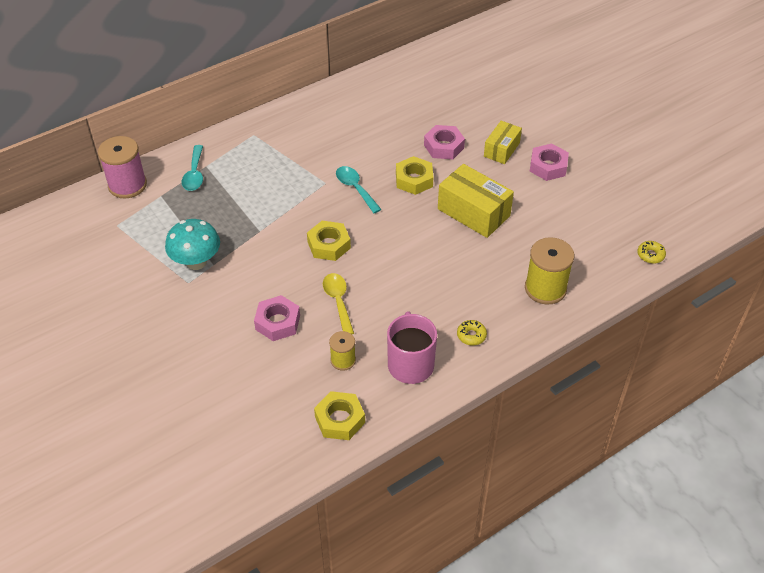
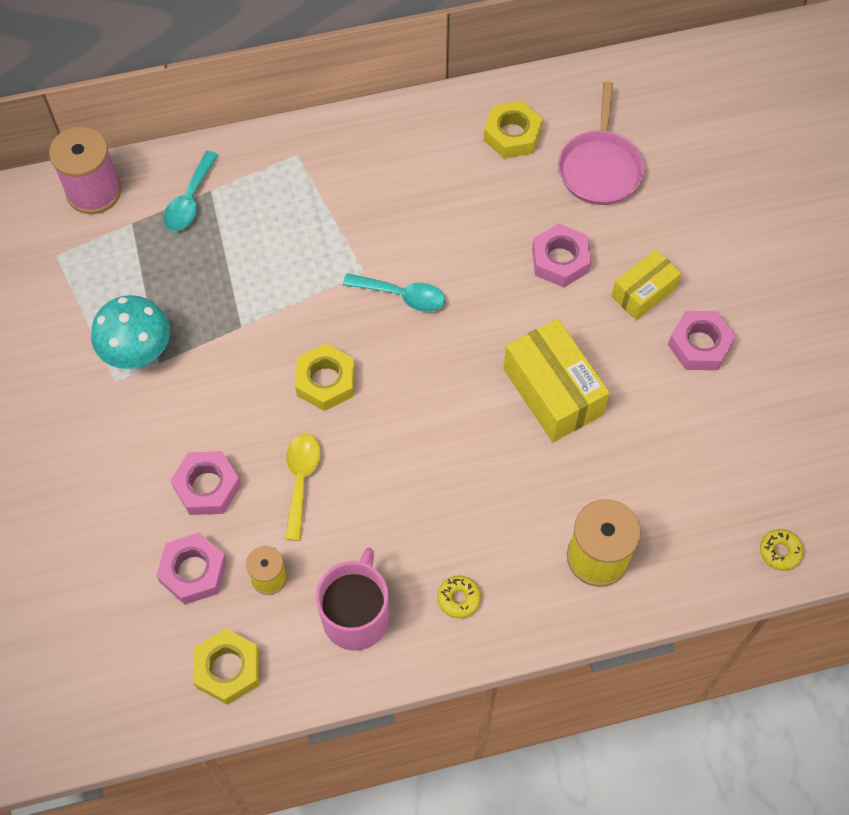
camera: 20 degrees right, 15 degrees up
(290, 372) = (193, 571): none -> pink nut
(355, 188) = (402, 296): turquoise spoon -> turquoise spoon turned 120 degrees clockwise
(414, 180) = (491, 306): yellow nut -> yellow nut (512, 135)
(444, 96) = (600, 168): none -> pink pan

